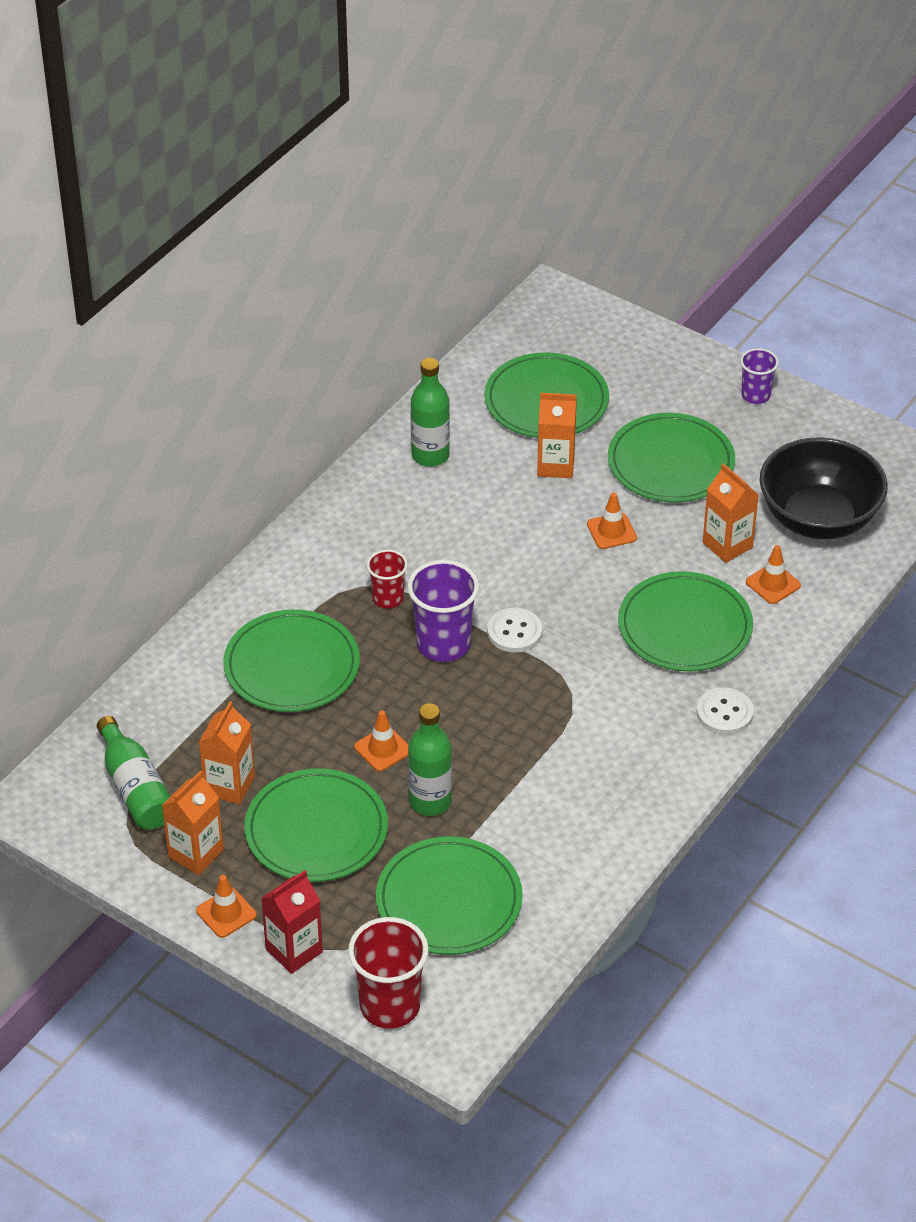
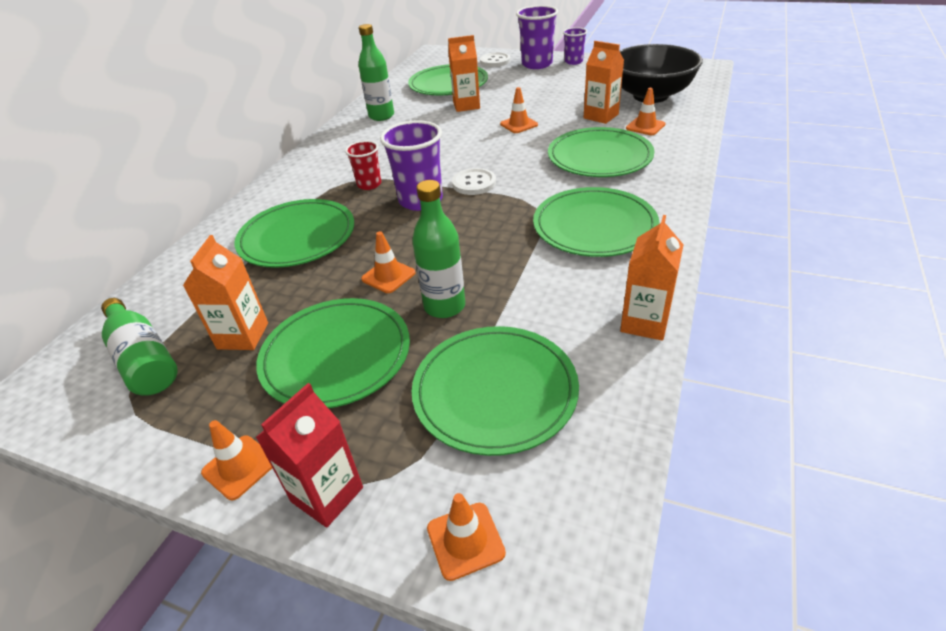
camera: 10 degrees left, 5 degrees down
(196, 853) = (205, 408): orange carton -> orange carton (644, 323)
(390, 1006) = (465, 540): red cup -> orange traffic cone
(671, 463) = (540, 92): green plate -> green plate (594, 226)
(697, 385) = (537, 64): none -> purple cup
(724, 713) = (665, 195): white button -> white button (495, 61)

